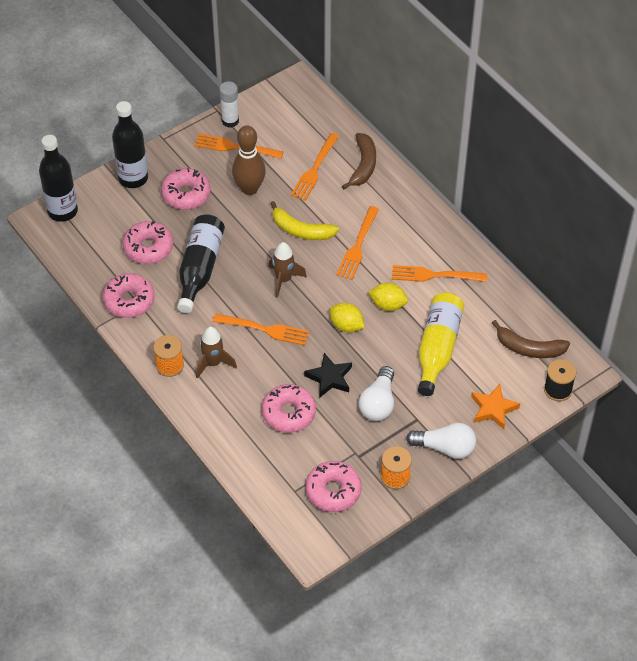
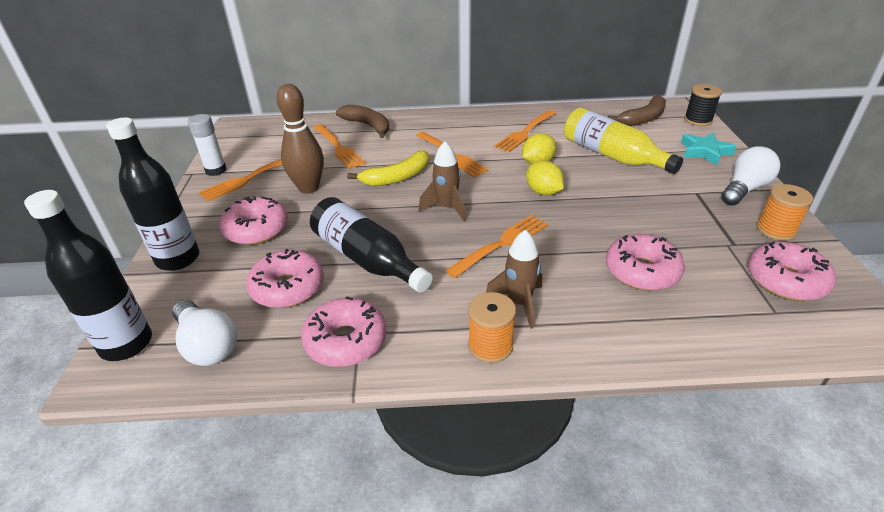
camera: 55 degrees left, 15 degrees down
(329, 378) = (606, 225): black star -> none
(346, 326) = (543, 192): yellow lemon -> yellow lemon turned 75 degrees clockwise
(378, 403) = (662, 207): white light bulb -> white light bulb (207, 345)
(493, 409) = (705, 152): orange star -> turquoise star

